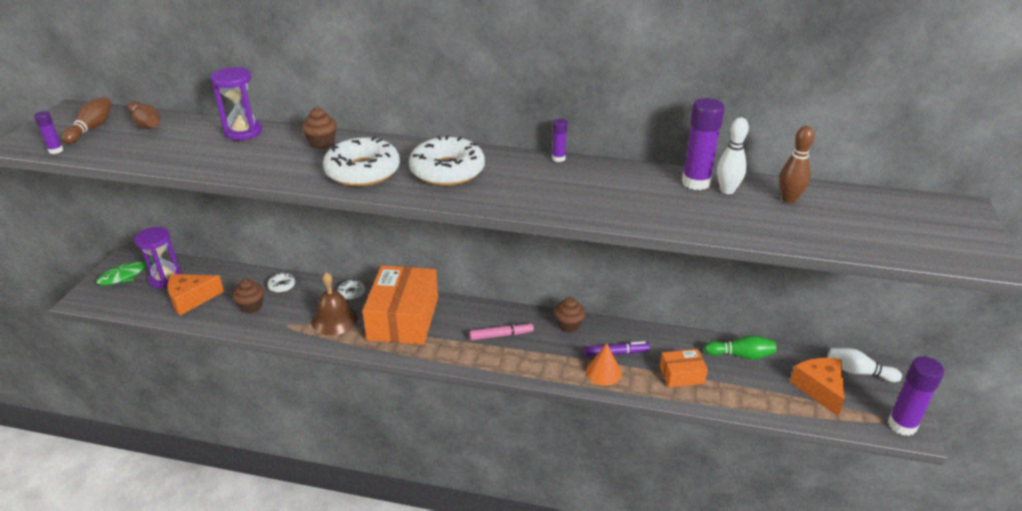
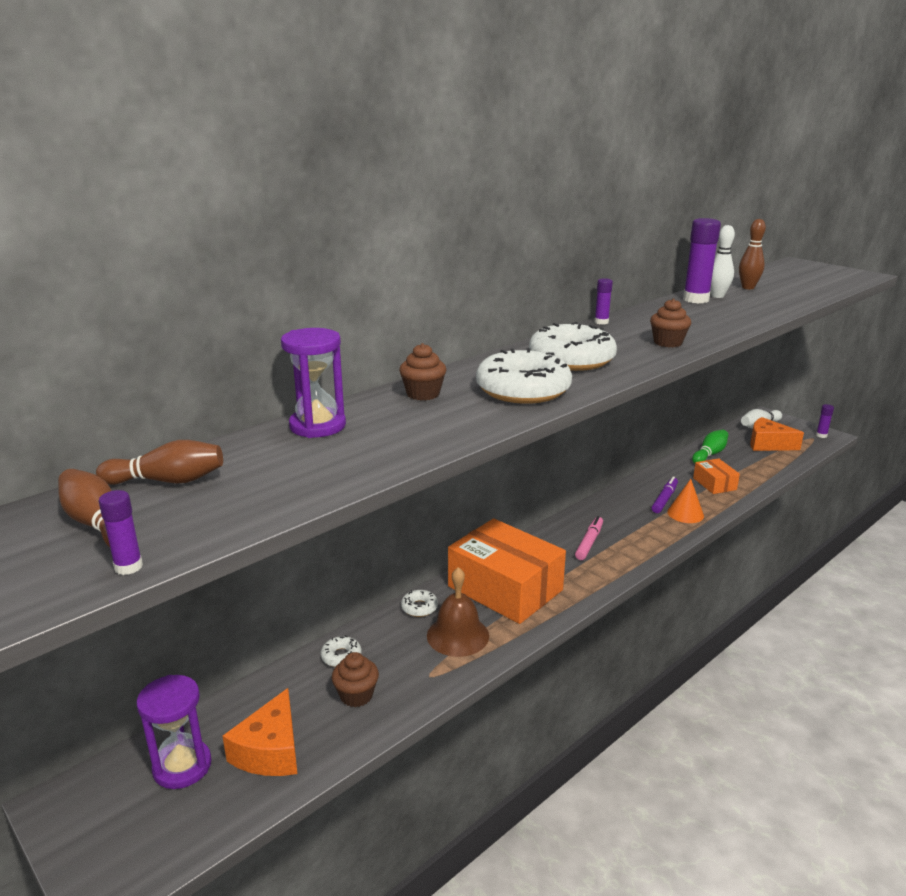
camera: 55 degrees left, 10 degrees down
(126, 275) = (109, 814): green fish -> none
(568, 325) = (607, 506): brown cupcake -> brown cupcake (668, 343)
(681, 375) = (714, 484): orange box -> orange box turned 45 degrees counterclockwise
(902, 425) = (821, 435): purple glue stick -> purple glue stick, size x0.51

